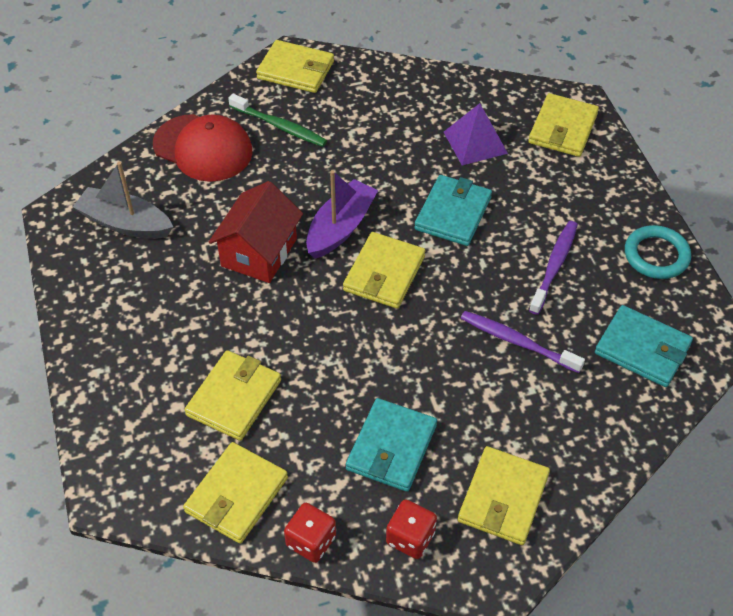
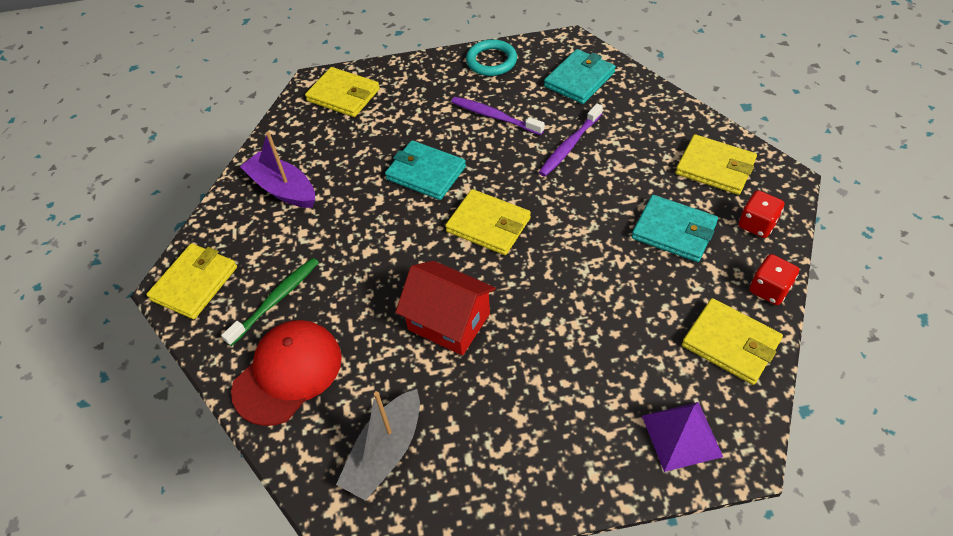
camera: 80 degrees left, 0 degrees up
(234, 398) = (625, 345): yellow wallet -> none
(340, 228) = (428, 254): purple boat -> purple boat (283, 189)
(475, 142) = (344, 151): purple pyramid -> purple pyramid (681, 436)

